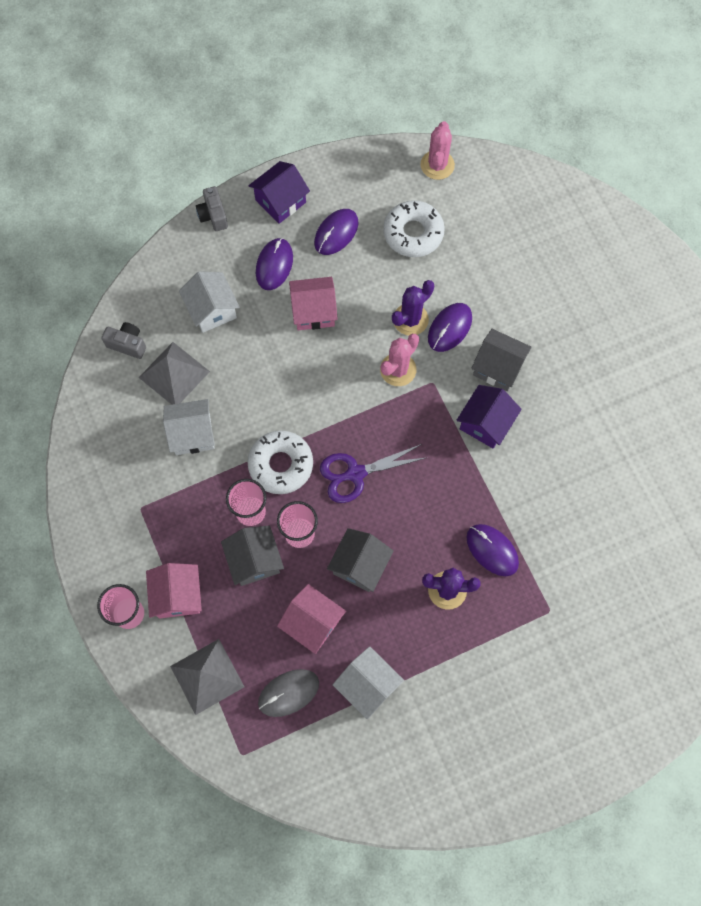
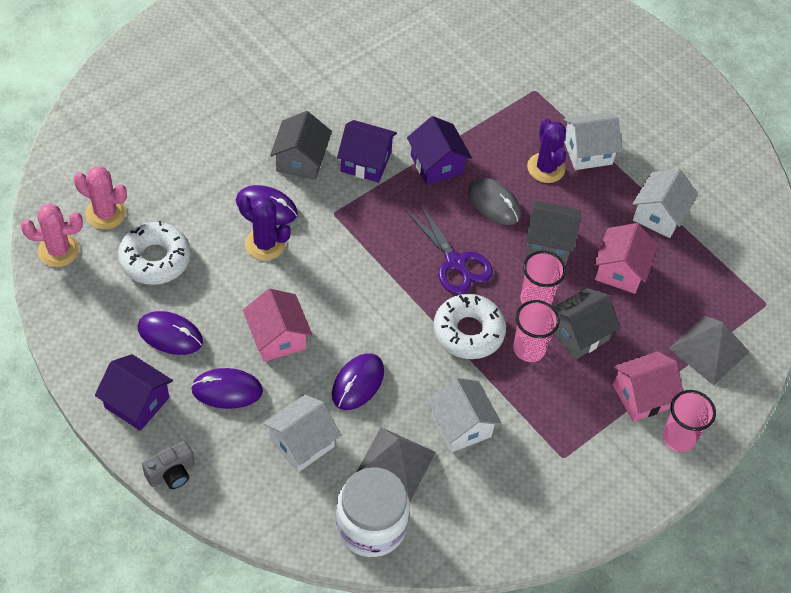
camera: 110 degrees left, 15 degrees down
(127, 344) = (371, 525): grey camera -> white jar
(288, 693) = (694, 277): grey mouse -> grey mouse (494, 203)
(398, 369) = (327, 245): pink cactus -> pink cactus (105, 213)
(460, 639) = (587, 152): none -> white house
(471, 486) = (436, 164): none -> purple house
(492, 550) = (494, 139): purple mouse -> purple mouse (358, 383)

